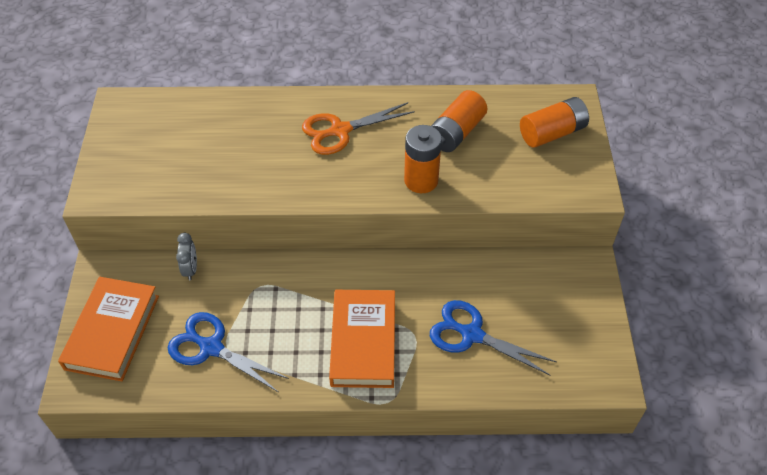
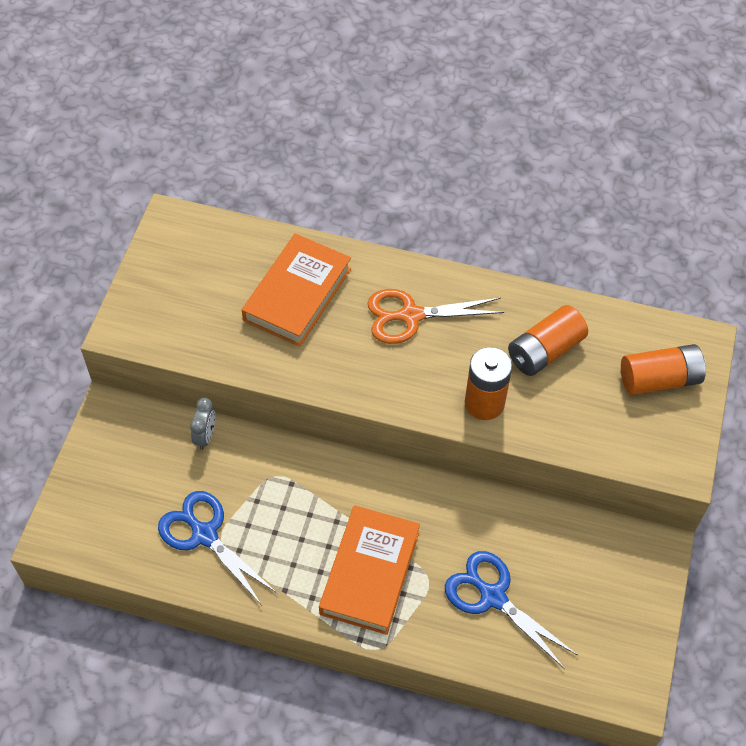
camera: 15 degrees right, 5 degrees up
(112, 332) = (105, 488): orange book -> orange book (297, 294)

